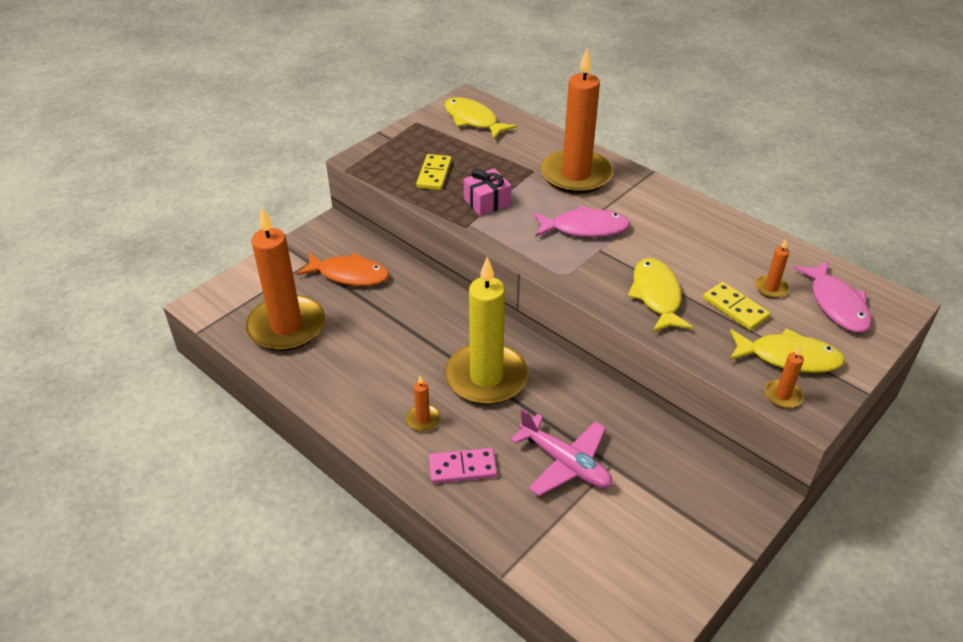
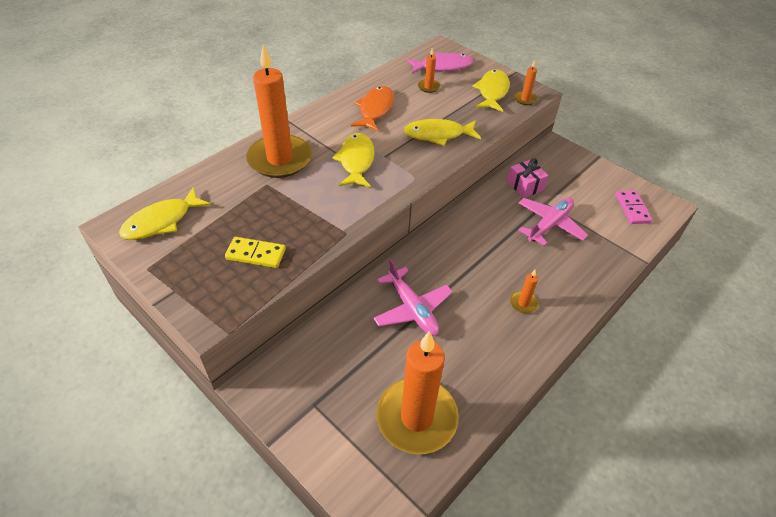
camera: 90 degrees left, 5 degrees up
(349, 275) = (339, 365): orange fish -> orange fish (375, 109)
(415, 323) = (412, 309): none -> pink plane
(462, 468) = (565, 280): pink domino -> pink domino (632, 208)
(486, 377) = (473, 262): yellow candle -> none
(487, 202) = (311, 217): pink gift -> pink gift (525, 186)
(584, 228) = (356, 161): pink fish -> yellow fish
(735, 308) = (449, 104): yellow domino -> none

